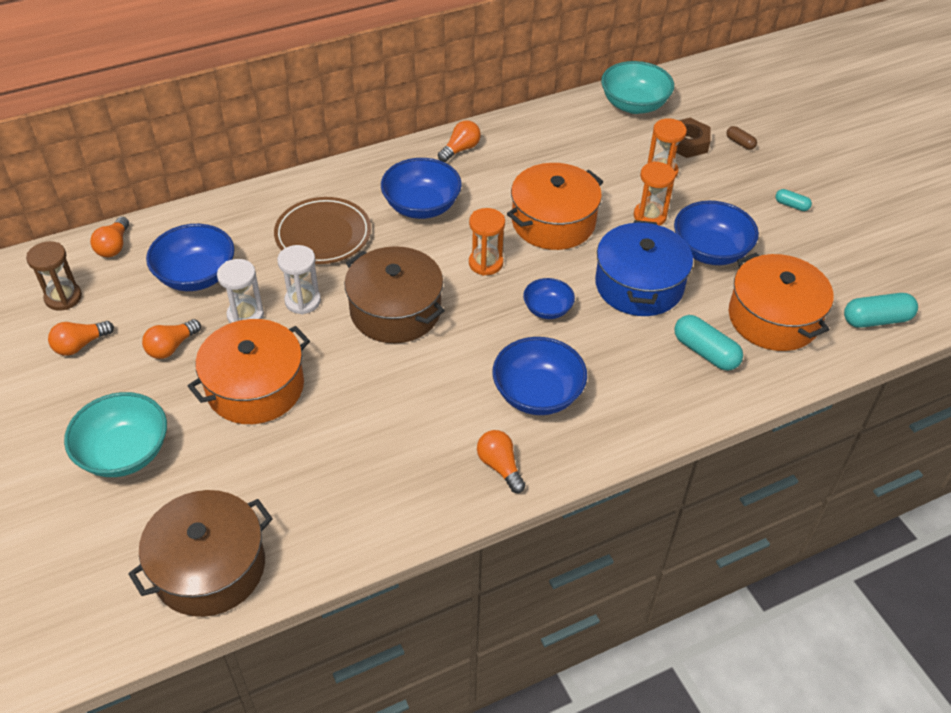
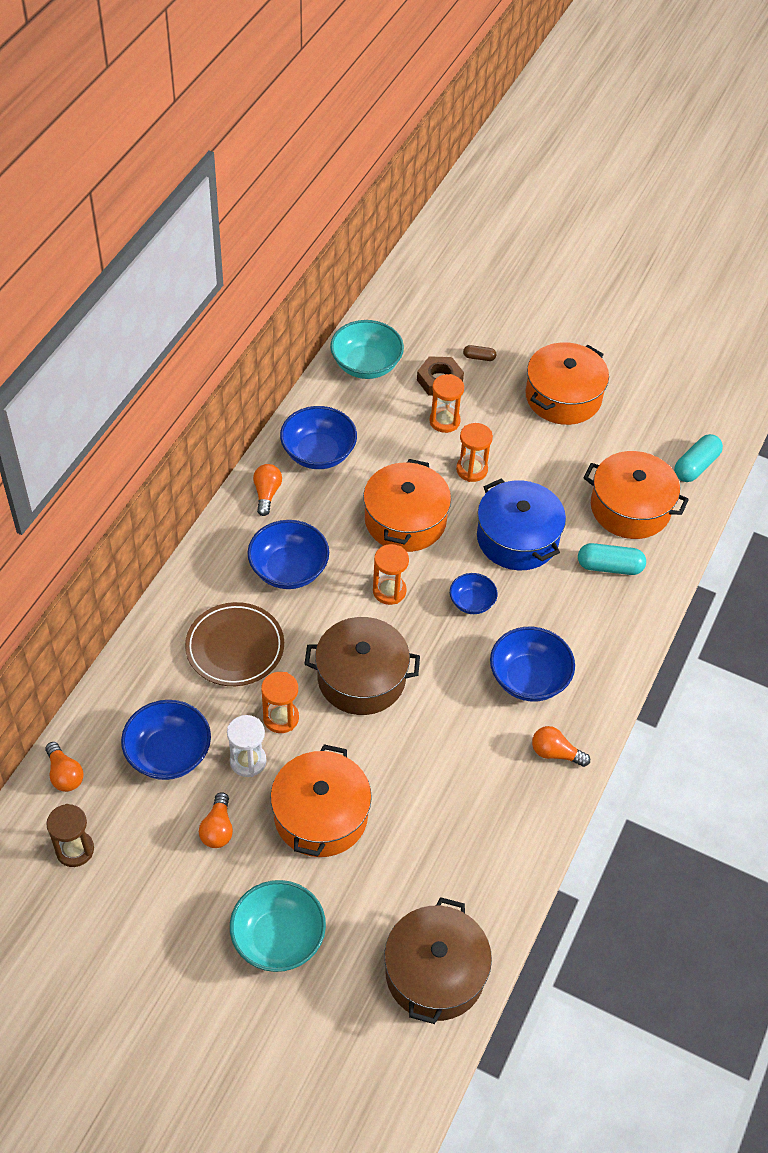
camera: 40 degrees left, 5 degrees up
(80, 345) = (139, 879): orange light bulb -> none
(303, 301) = (281, 718): white hourglass -> orange hourglass
(710, 251) = (541, 475): blue bowl -> blue bowl (318, 453)
(791, 205) = (563, 397): turquoise capsule -> orange pot

